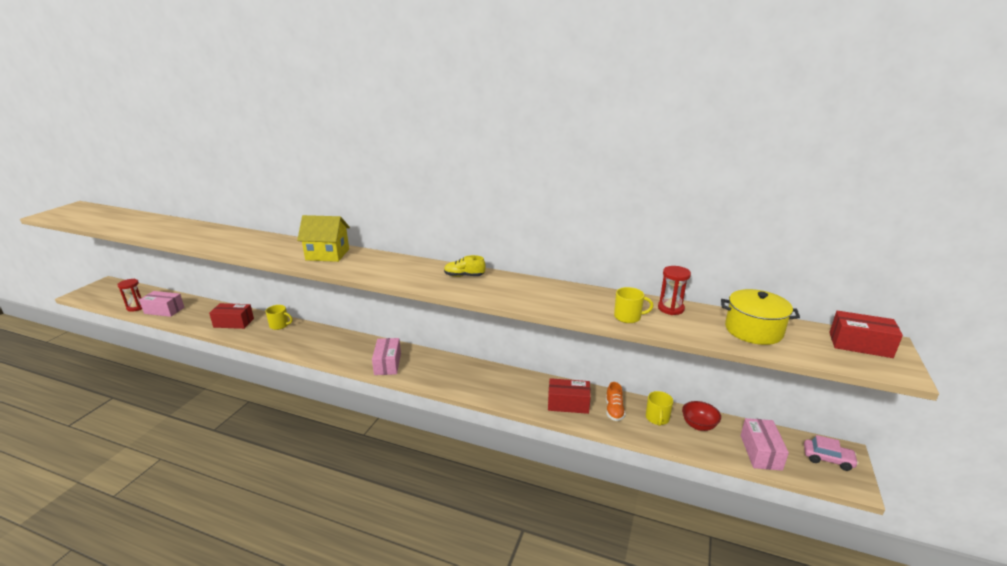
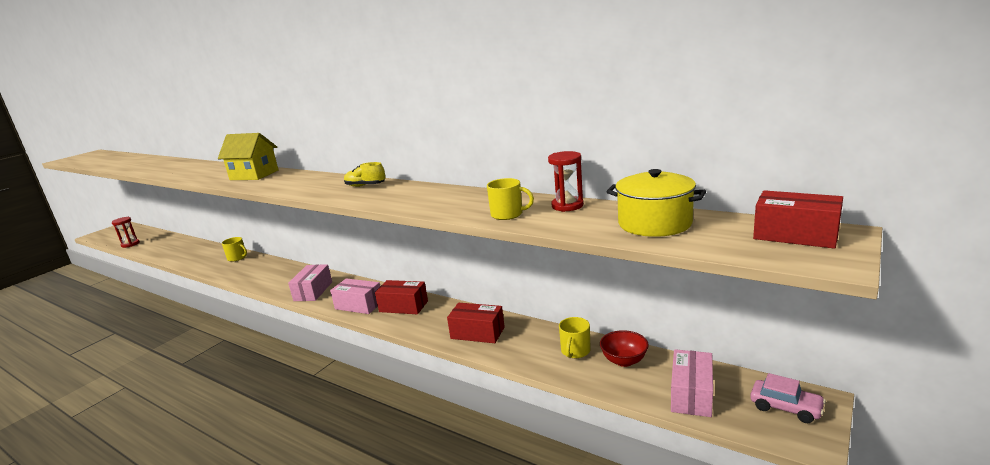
camera: 15 degrees right, 5 degrees down
(164, 310) = (150, 246): pink box -> pink box (359, 305)
(233, 323) = (199, 256): red box -> red box (403, 306)
(614, 410) = (527, 341): orange shoe -> none

